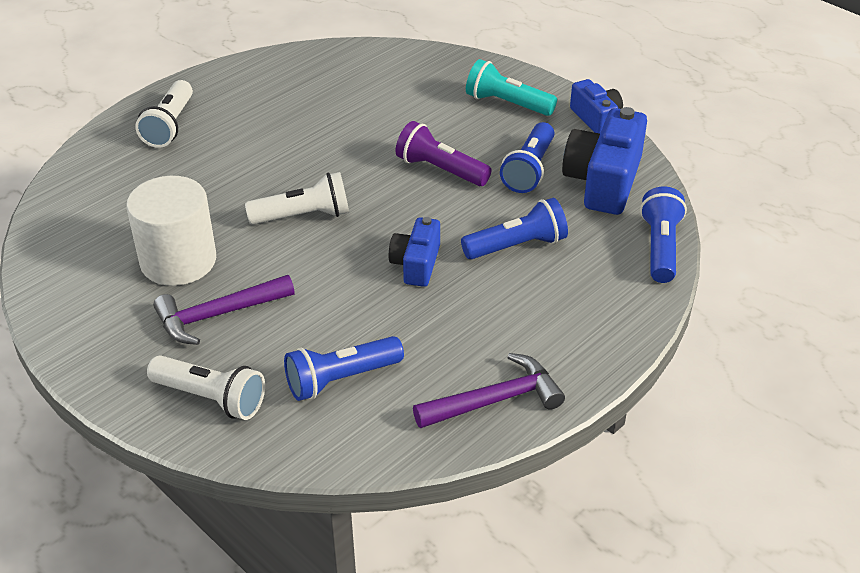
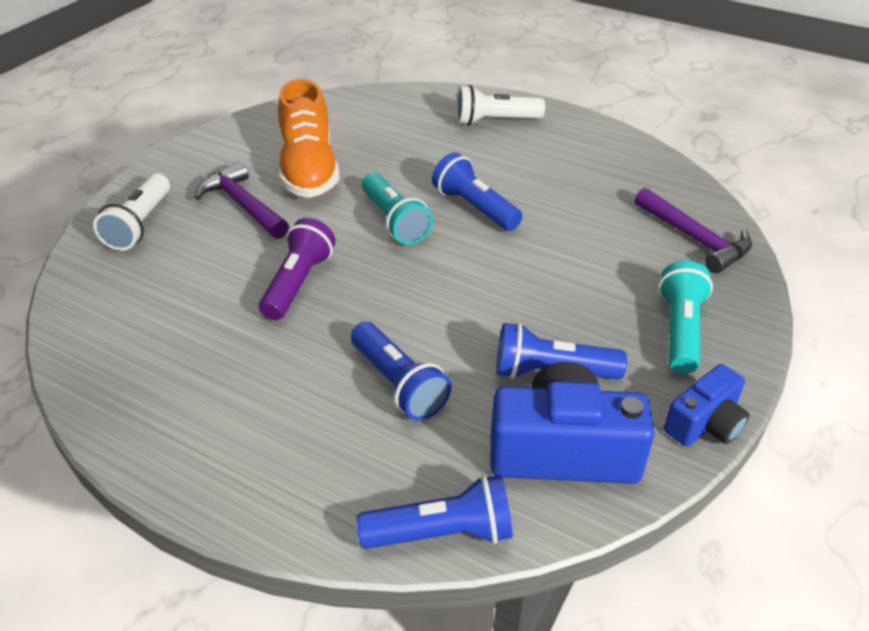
camera: 75 degrees right, 0 degrees up
(178, 261) = (309, 169): white cylinder -> orange shoe
(303, 216) = (394, 221): white flashlight -> turquoise flashlight
(341, 379) = (166, 291): blue flashlight -> blue flashlight (474, 207)
(416, 264) = (343, 309): blue camera -> none
(440, 170) = (513, 297): purple flashlight -> purple flashlight (298, 283)
(495, 400) = (139, 406): purple hammer -> purple hammer (695, 239)

